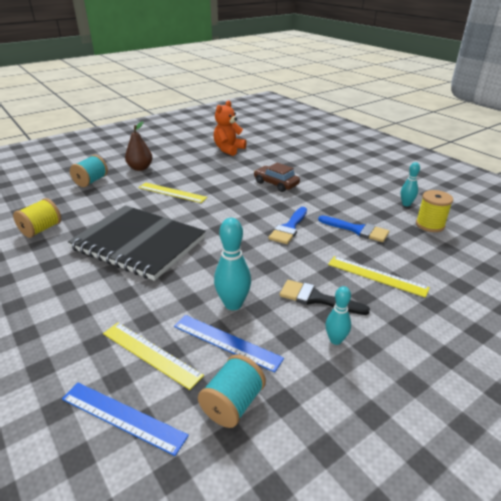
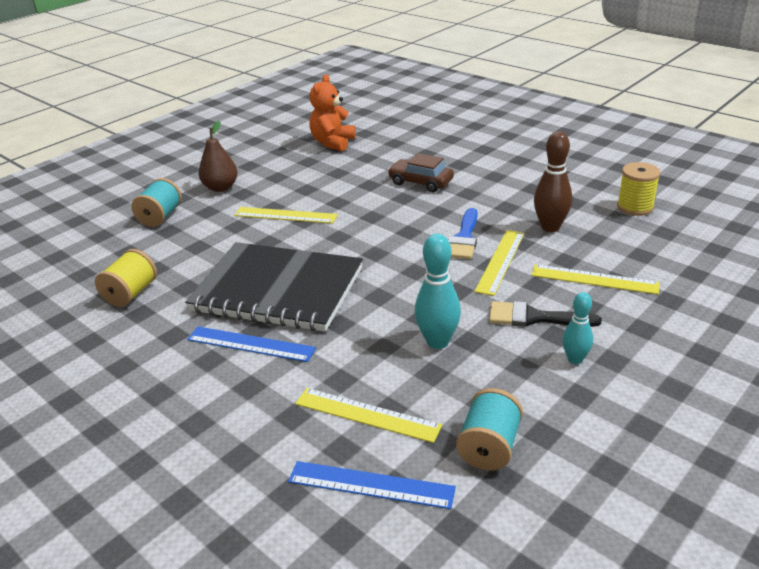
camera: 10 degrees left, 0 degrees up
(226, 342) = (450, 385): blue ruler -> blue ruler (250, 344)
(309, 249) = (500, 261): none -> yellow ruler
(357, 230) = (550, 227): blue brush -> brown bowling pin
(406, 204) = (597, 185): turquoise bowling pin -> none

